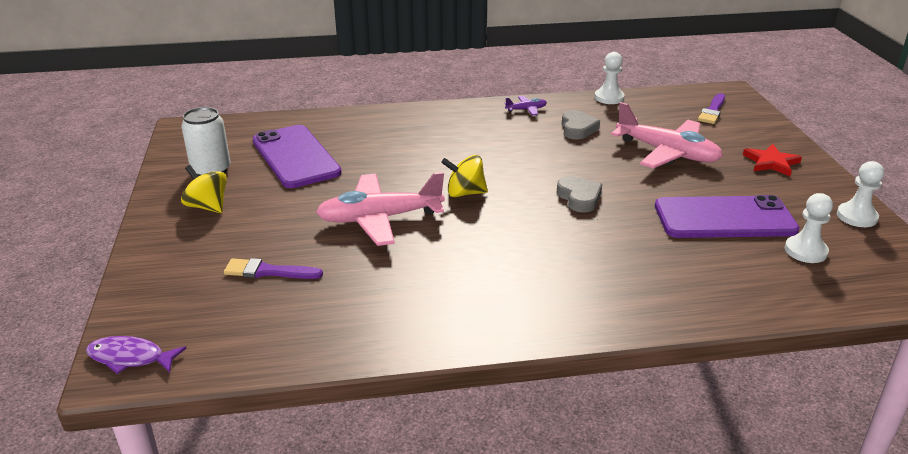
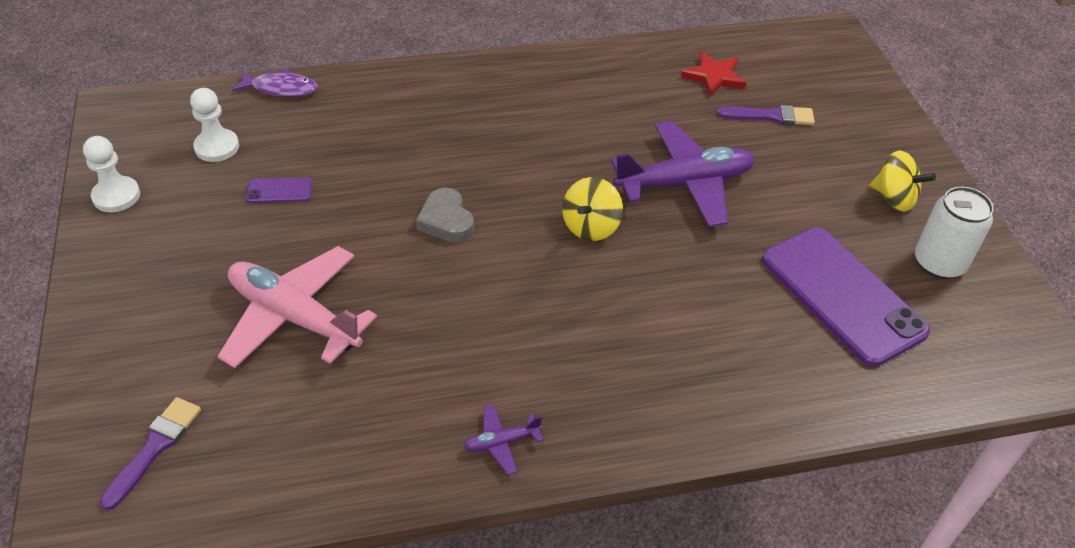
camera: 175 degrees right, 15 degrees up
(130, 358) = (832, 42): purple fish -> purple fish (281, 88)
(380, 218) = (684, 184): pink plane -> purple plane
(465, 193) = (590, 227): yellow spinning top -> yellow spinning top turned 120 degrees clockwise
(577, 129) = (418, 380): grey heart -> none
(609, 98) = (335, 494): white pawn -> none
(724, 218) = (279, 190): purple phone -> purple phone, size x0.41
(771, 162) = (149, 297): red star -> red star (714, 76)

